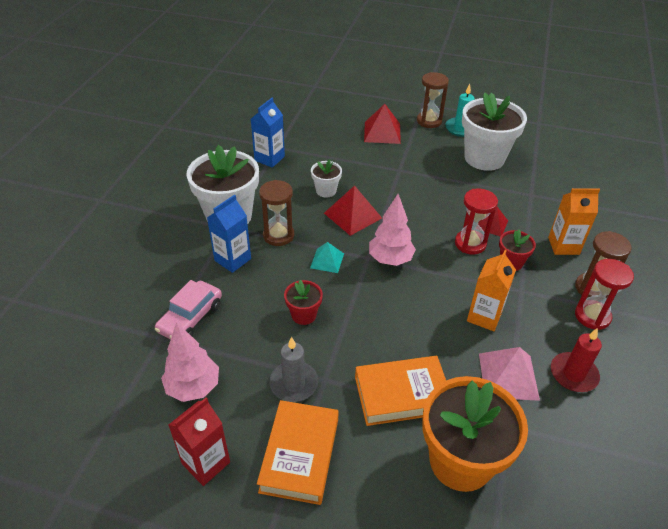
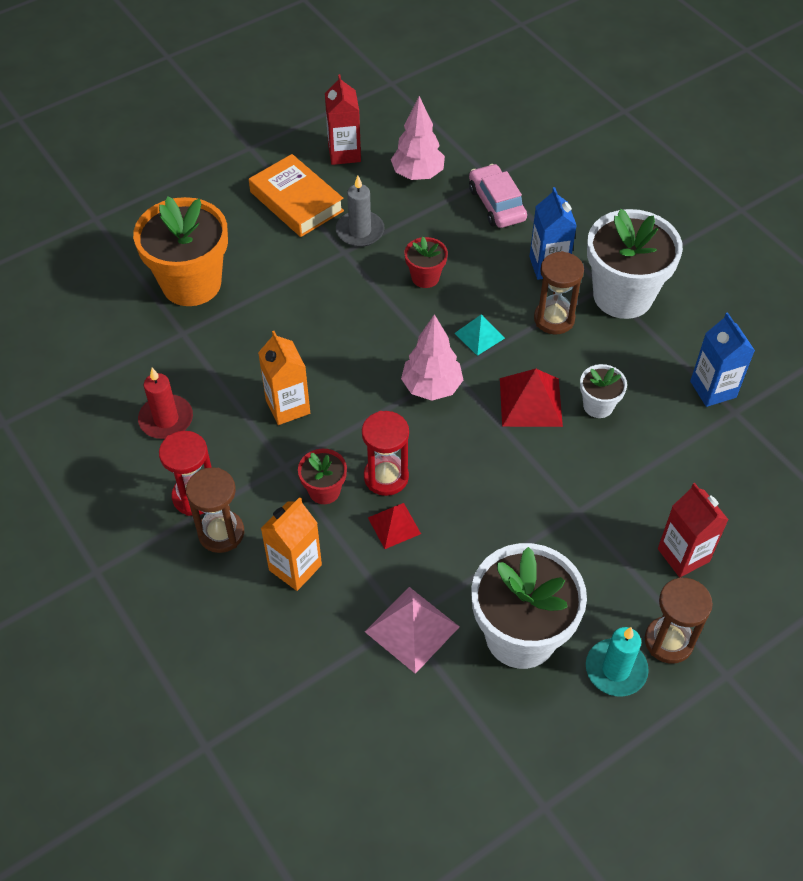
camera: 130 degrees right, 10 degrees up
(382, 132) = (683, 555): red pyramid -> red carton
(402, 394) = (279, 288): orange book -> none
(508, 376) = (216, 371): pink pyramid -> pink pyramid (412, 629)

